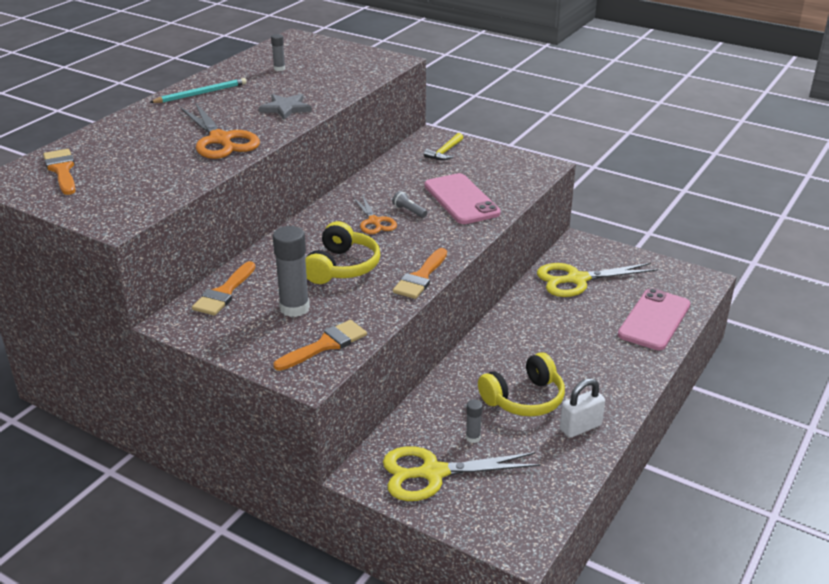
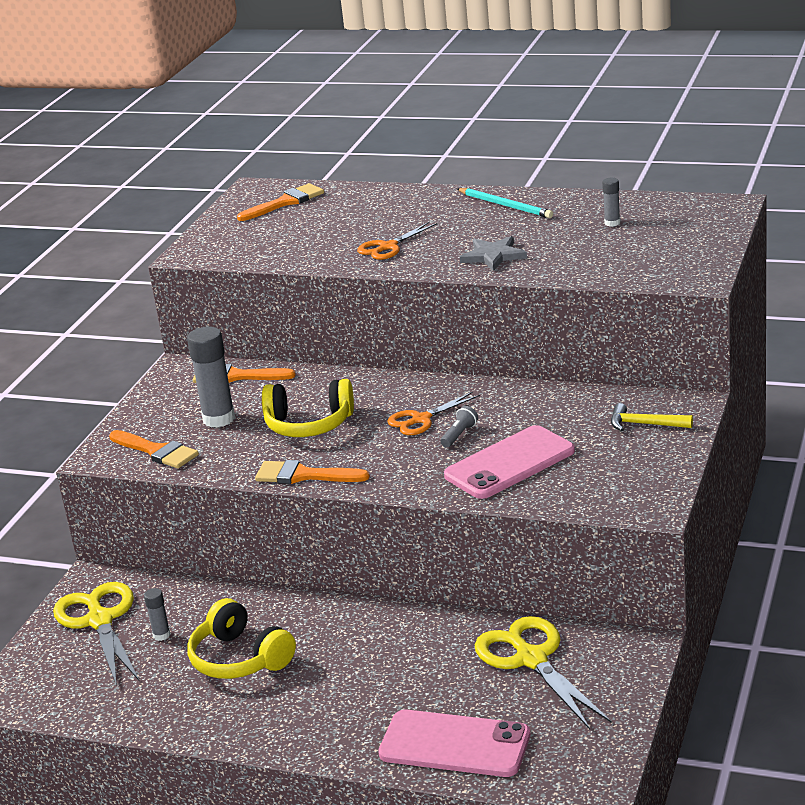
camera: 80 degrees right, 5 degrees down
(220, 140) = (388, 247): orange scissors -> orange scissors, size x0.61
(580, 427) = (195, 710): white padlock -> none

